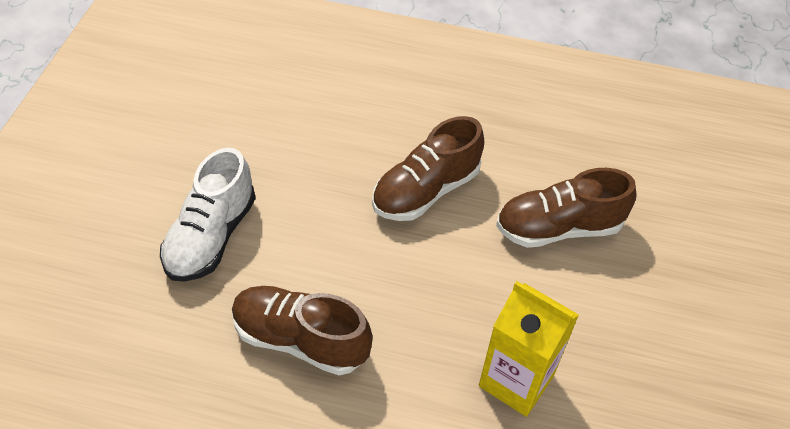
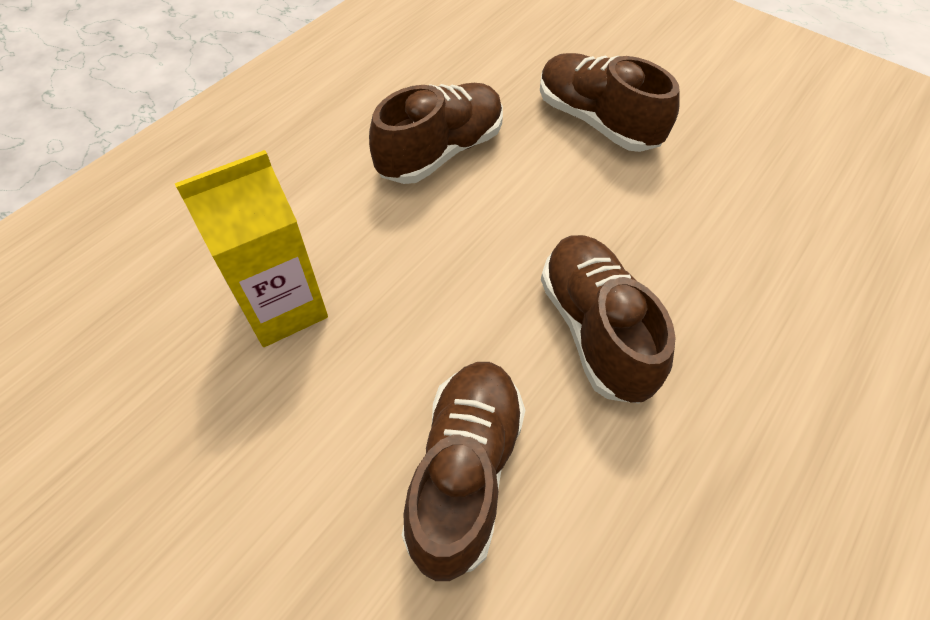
camera: 115 degrees right, 5 degrees up
(211, 236) = (596, 121): white shoe -> brown shoe

